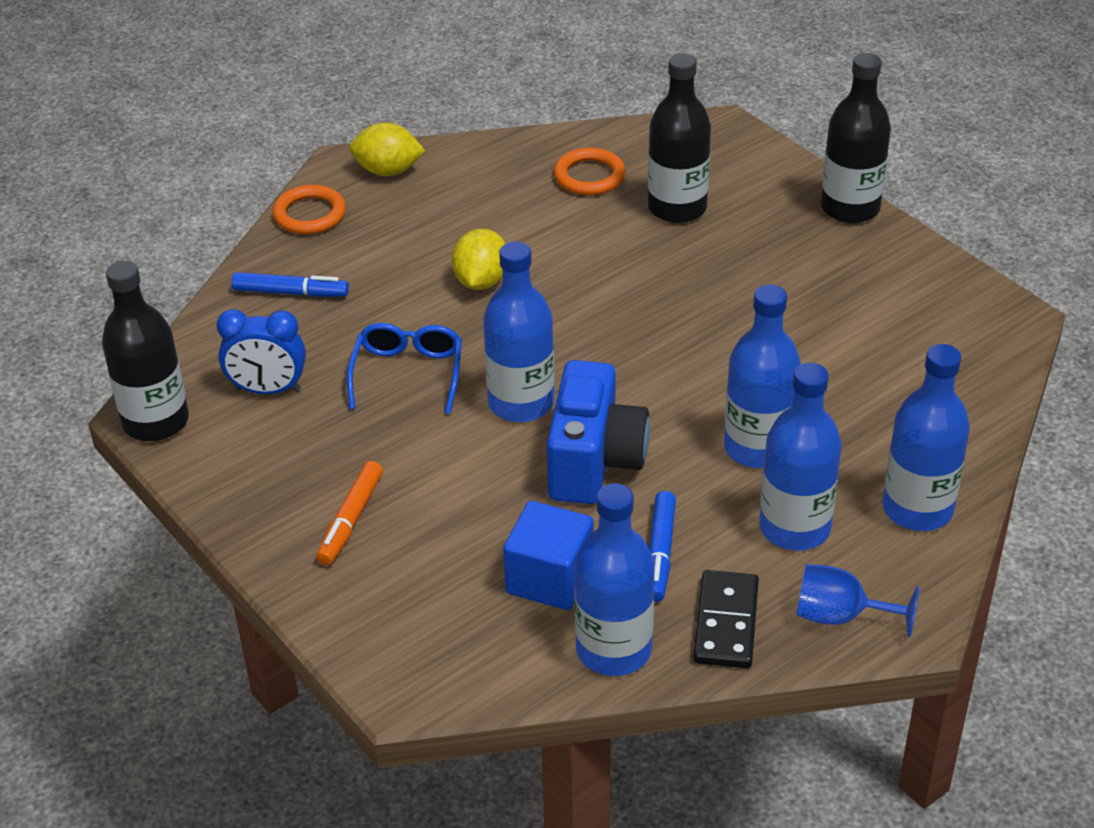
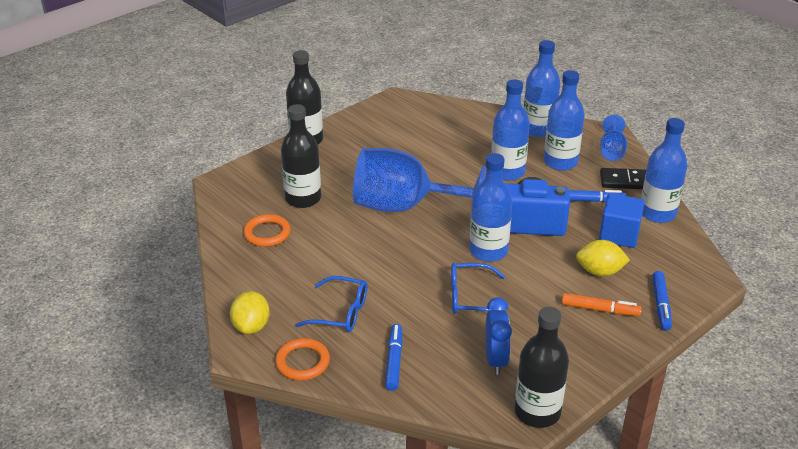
camera: 95 degrees left, 5 degrees down
(347, 601) = (661, 305): none -> blue marker
(399, 246) = (341, 312): none -> blue glasses
(481, 281) = (377, 273): yellow lemon -> yellow lemon (599, 272)
(650, 313) = (404, 207): none -> blue goblet

